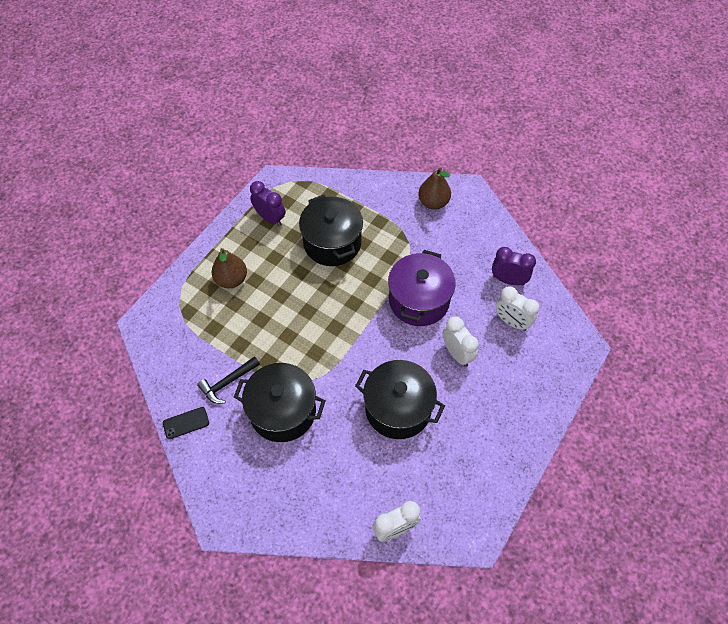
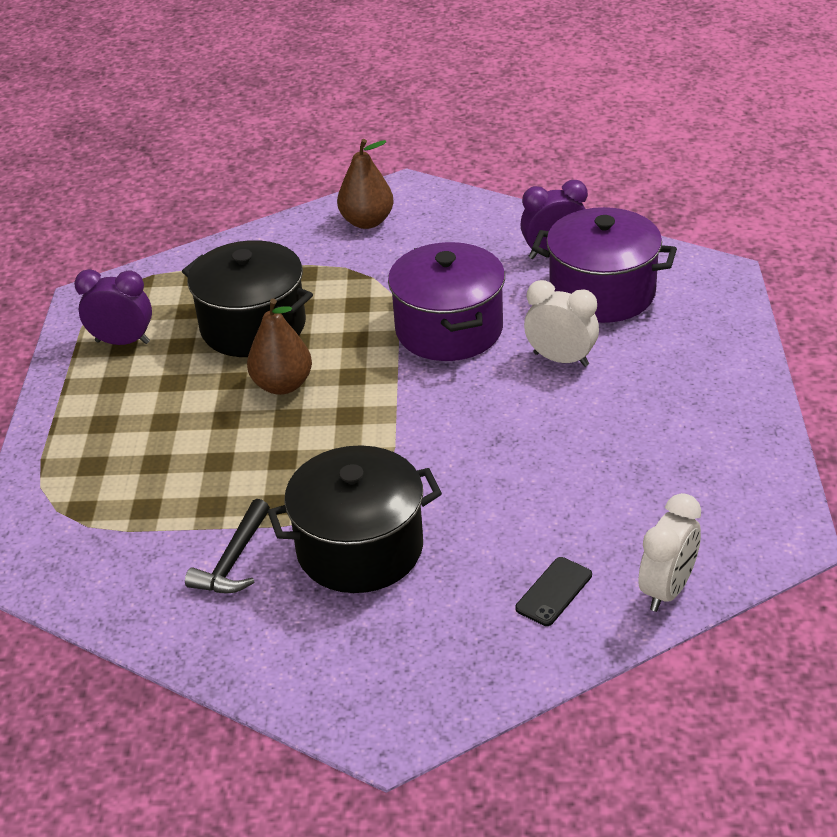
camera: 30 degrees left, 20 degrees down
(186, 423) = (206, 645): black phone -> black phone (554, 592)
(231, 279) = (123, 438): brown pear -> brown pear (282, 385)
(398, 408) = (536, 457): black pot -> none
(511, 322) = (602, 293): white clock -> purple pot

